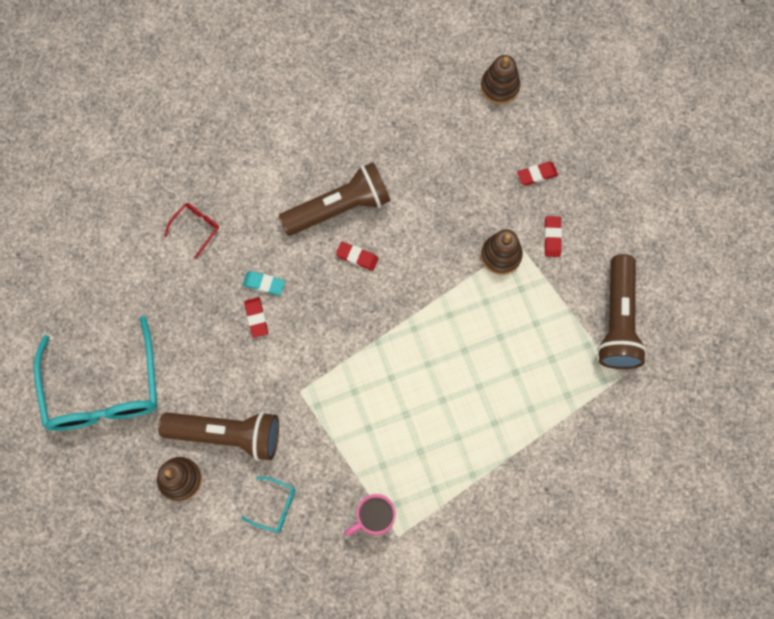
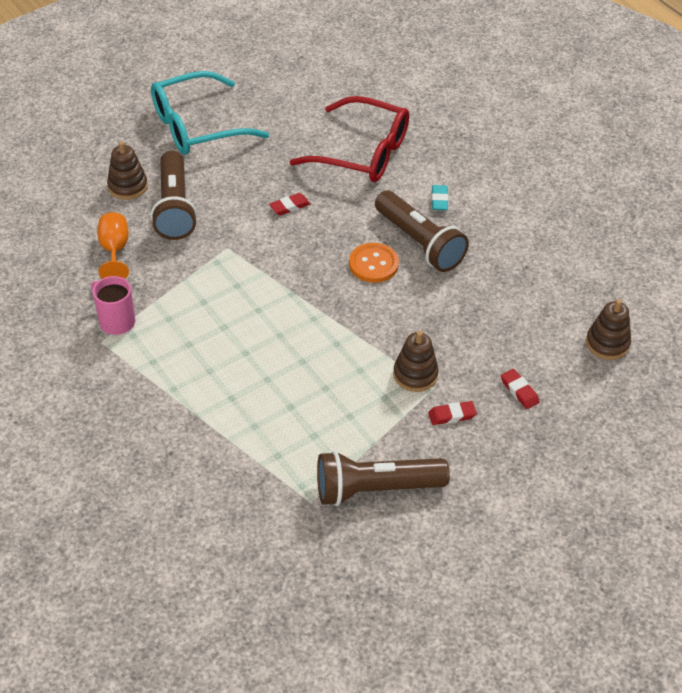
camera: 75 degrees right, 25 degrees down
(196, 228) = (363, 153): red glasses -> red glasses, size x2.46
(264, 284) = (324, 205): turquoise eraser -> turquoise eraser (439, 200)
(275, 506) = (114, 250): turquoise glasses -> orange goblet
(357, 257) = (373, 264): red eraser -> orange button

